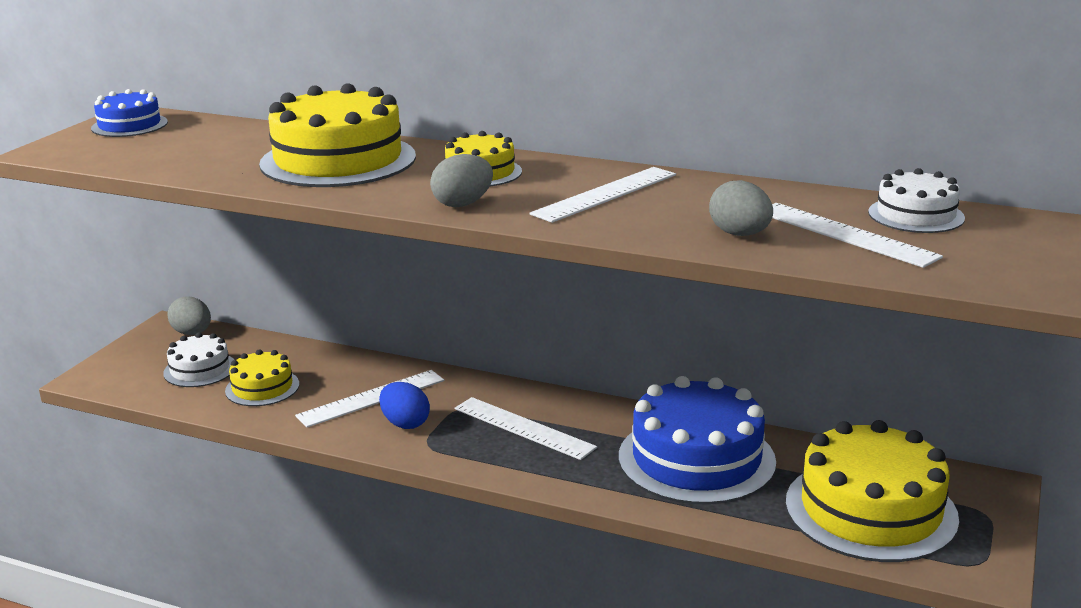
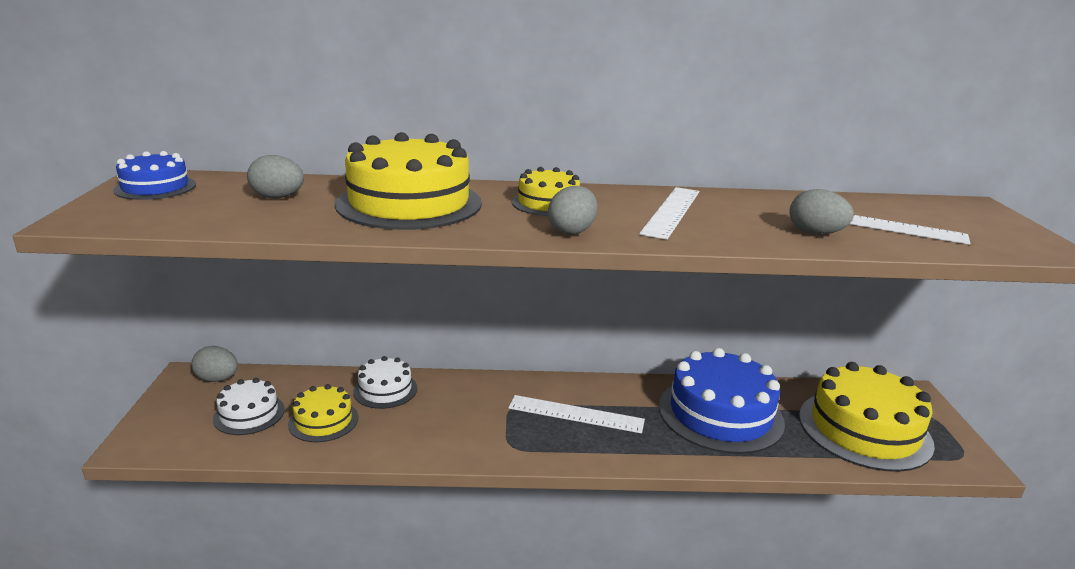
camera: 25 degrees left, 0 degrees up
(223, 144) = (278, 197): none -> grey egg
(371, 398) = (431, 412): white ruler -> none
(405, 423) = (478, 430): blue egg -> none
(916, 215) = (898, 206): white cake -> white cake (385, 390)

